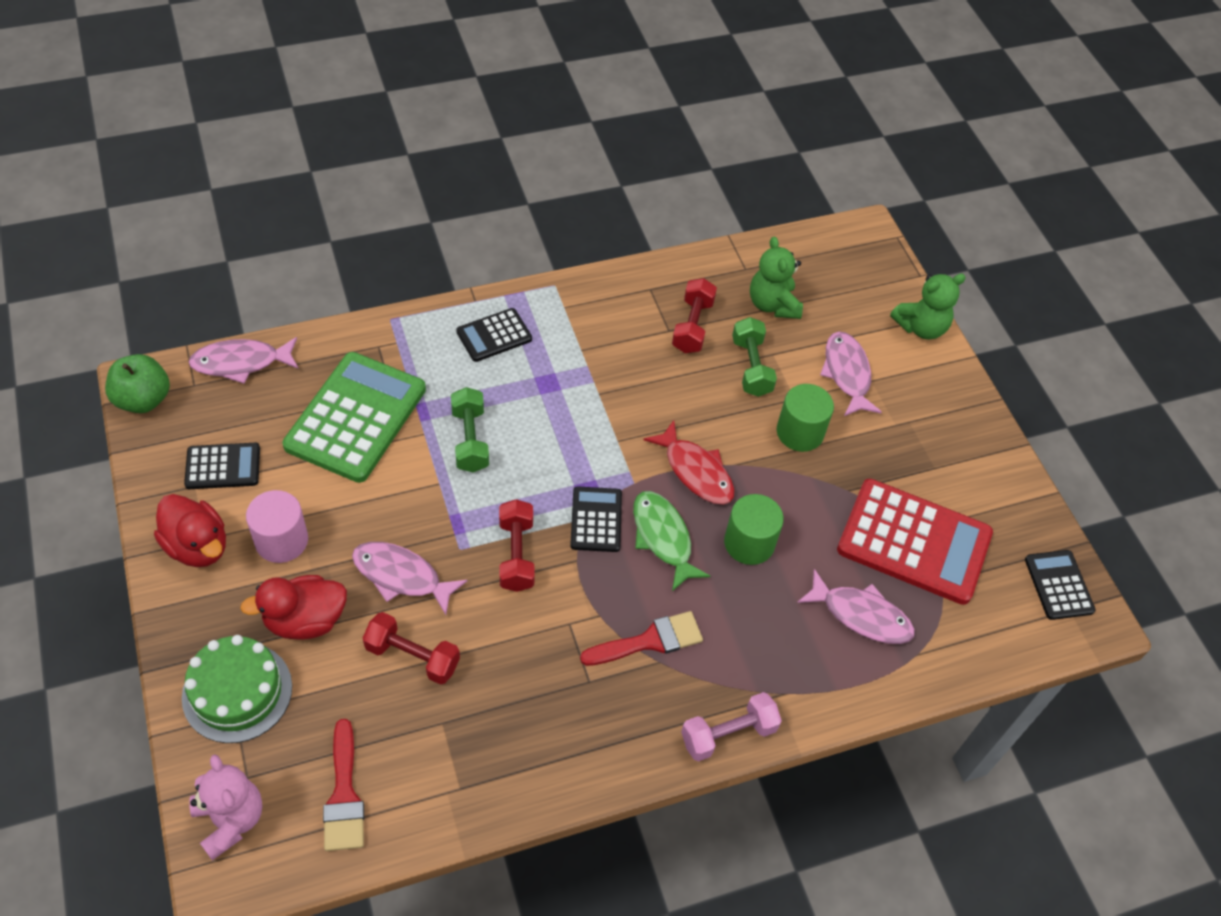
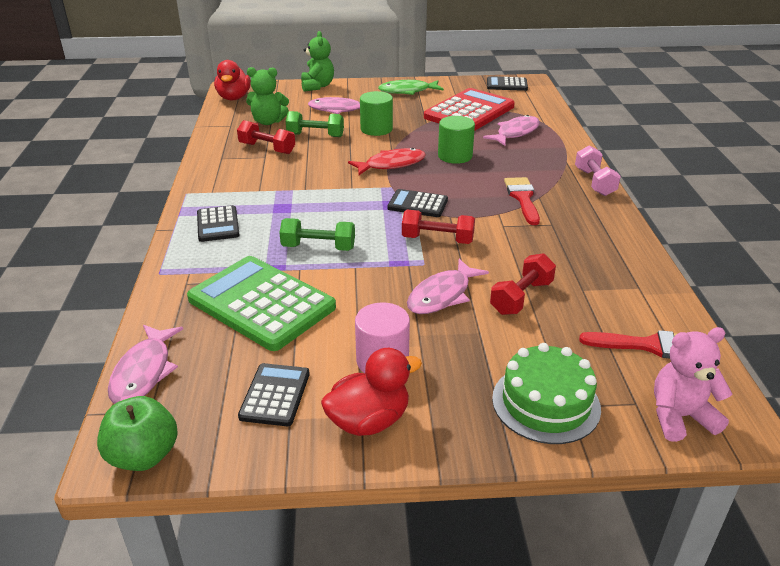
camera: 70 degrees left, 20 degrees down
(305, 620) = (475, 353): red duck -> red duck (234, 98)
(663, 538) = (441, 182): green fish -> green fish (407, 91)

